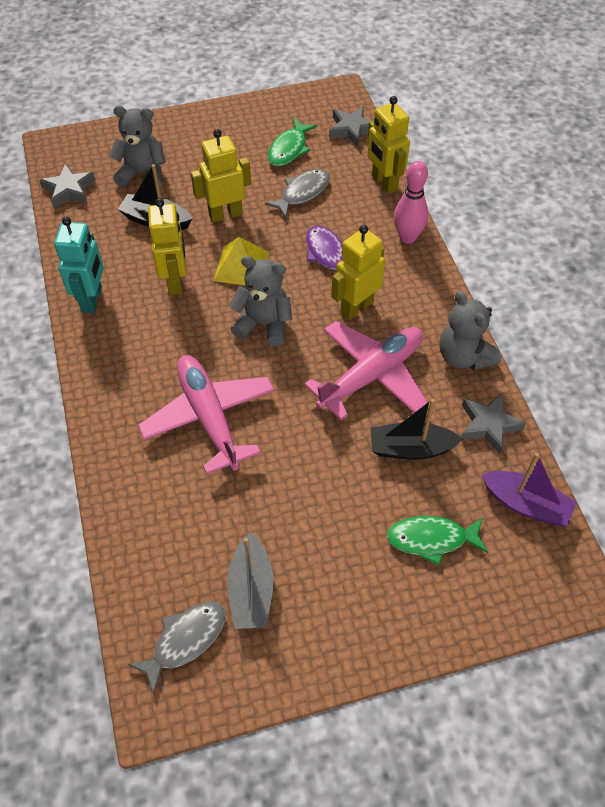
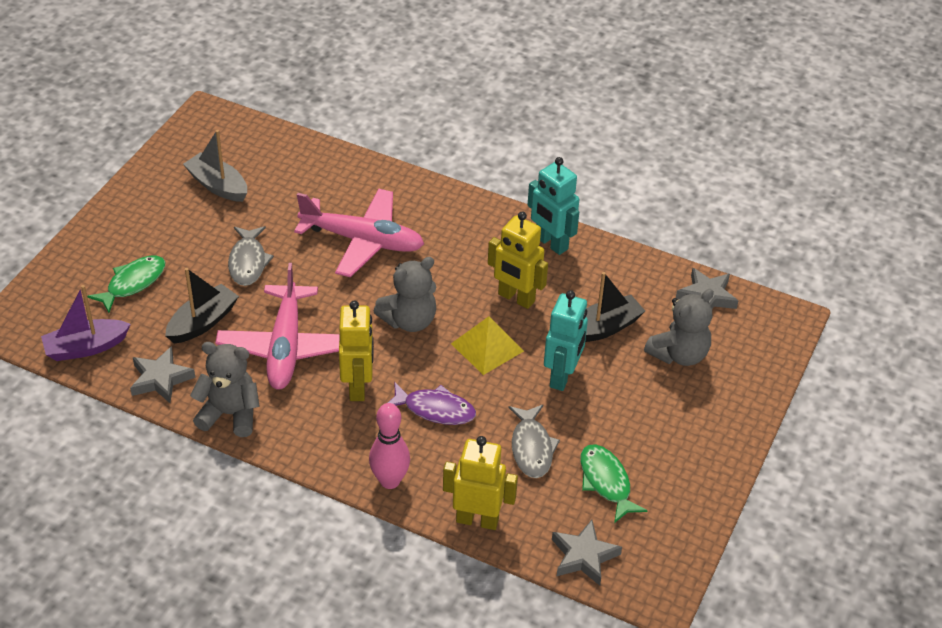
camera: 130 degrees right, 10 degrees down
(185, 640) = (227, 144): grey fish -> grey fish (248, 262)
(225, 214) = (562, 376): yellow robot -> turquoise robot

